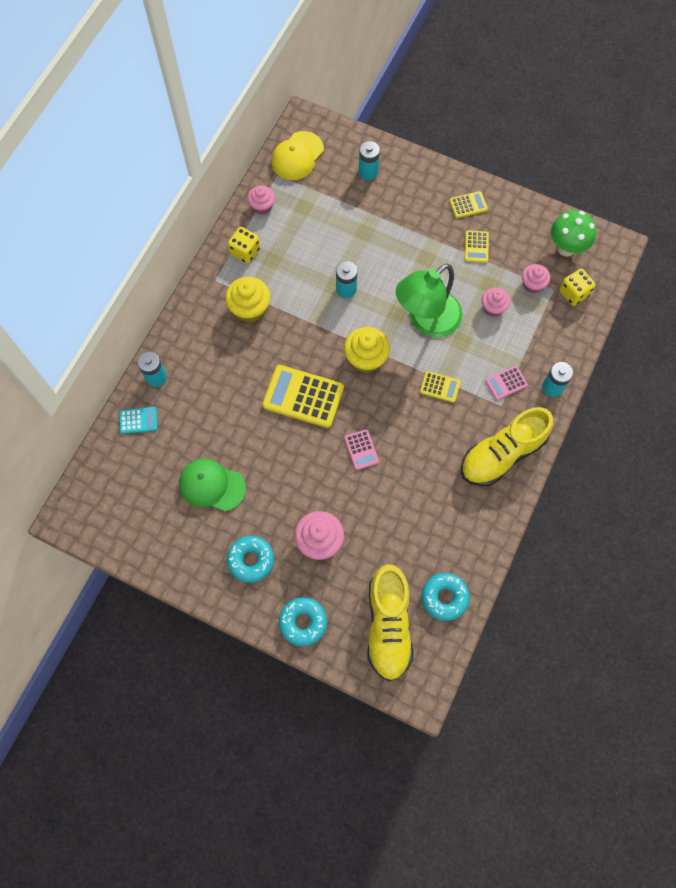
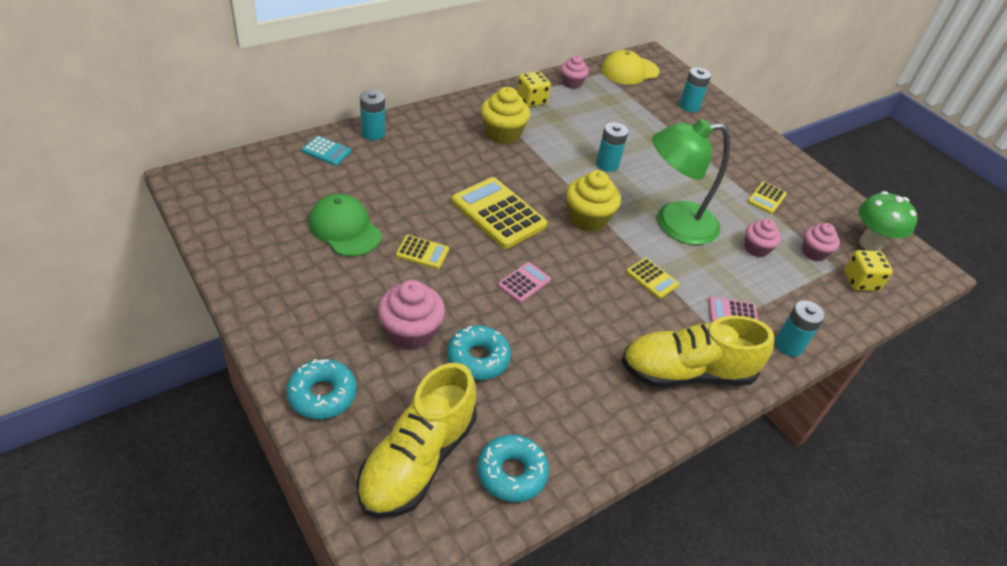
camera: 25 degrees right, 25 degrees down
(251, 560) = (322, 307): turquoise donut -> turquoise donut (478, 358)
(361, 449) = (524, 283): pink calculator -> pink calculator turned 150 degrees counterclockwise
(468, 205) = (776, 168): yellow calculator -> yellow calculator (422, 252)

